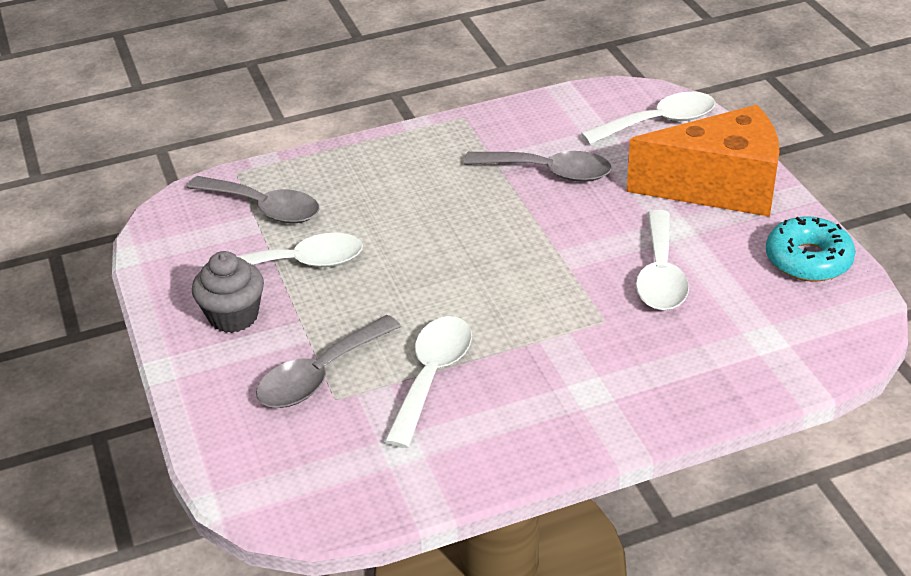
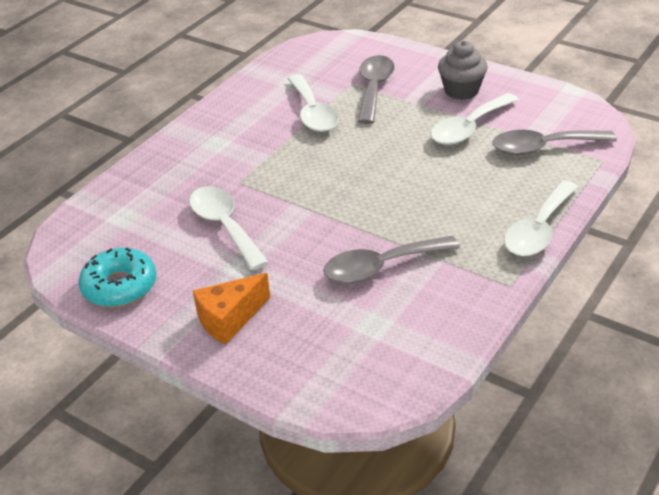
camera: 145 degrees right, 0 degrees up
(659, 122) = (334, 366): white spoon -> white spoon (538, 230)
(719, 187) = (229, 319): orange cheese -> orange cheese, size x0.54

